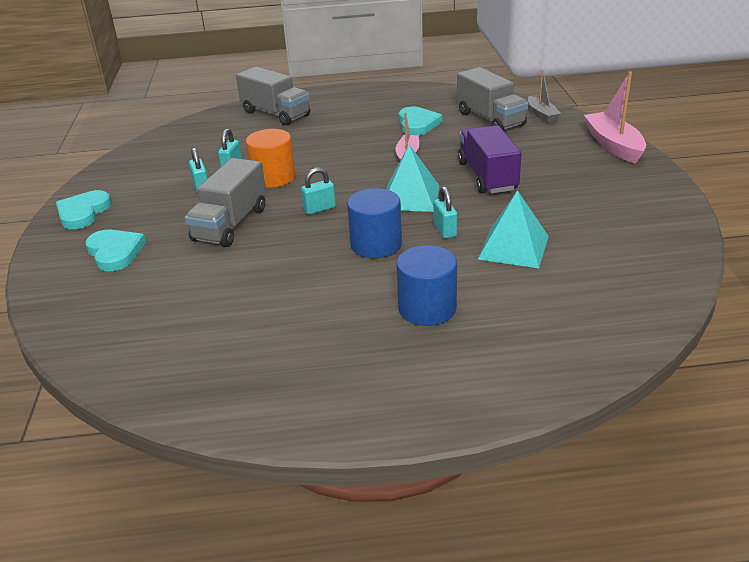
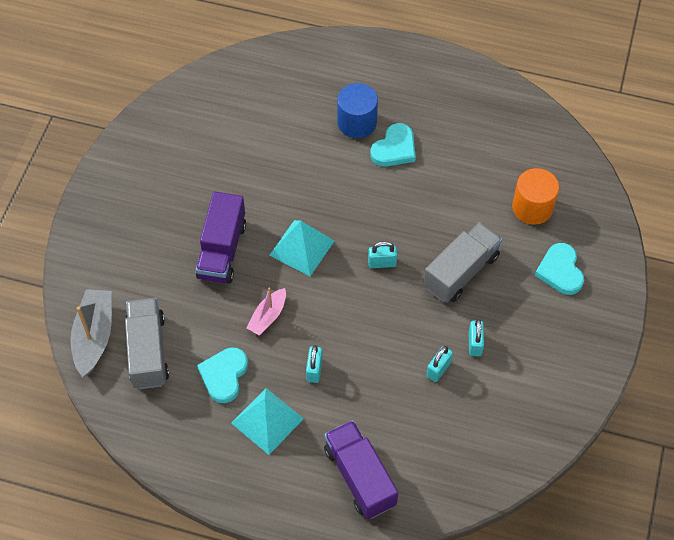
camera: 160 degrees left, 25 degrees up
(83, 213) = (587, 345): turquoise heart -> turquoise heart (394, 148)
(273, 177) = (404, 332): orange cylinder -> orange cylinder (532, 207)
(276, 114) = (360, 477): grey truck -> purple truck
(376, 244) = (358, 198): blue cylinder -> none
(445, 230) = (300, 193): turquoise padlock -> turquoise padlock (314, 370)
(513, 247) = (265, 155): turquoise pyramid -> turquoise pyramid (267, 421)
(542, 115) = (94, 336): grey boat -> grey boat, size x1.64
(613, 145) = (82, 251): pink boat -> none

